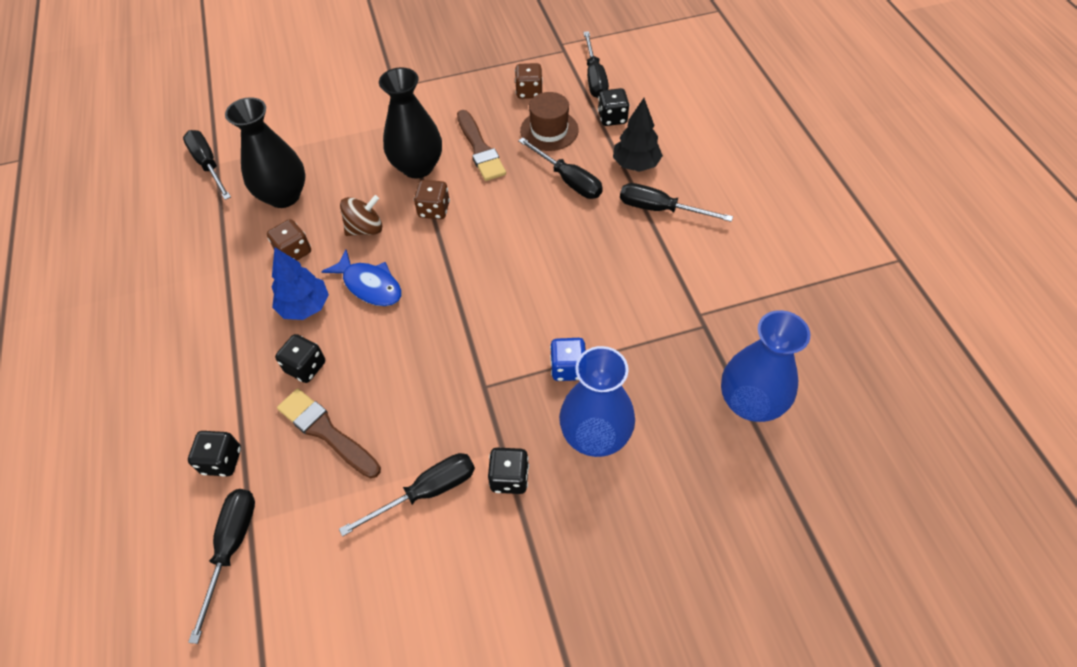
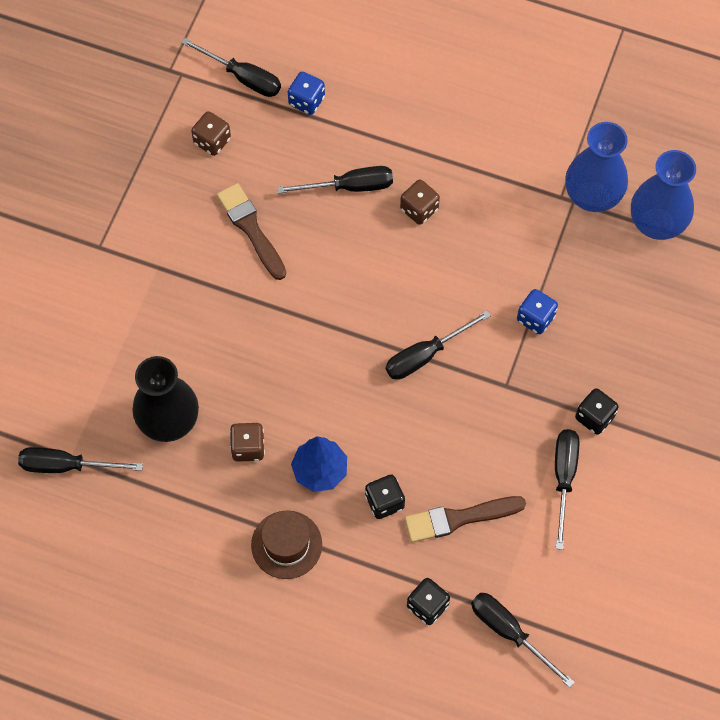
camera: 55 degrees left, 10 degrees up
(365, 228) = (269, 376): brown spinning top -> none
(370, 285) = (337, 408): blue fish -> none
(418, 167) = (229, 292): black vase -> none
(434, 210) = (294, 310): brown dice -> brown dice (419, 209)
(480, 149) = (251, 228): brown brush -> brown brush turned 135 degrees counterclockwise
(549, 130) = (277, 160): brown hat -> brown hat (286, 544)
(595, 435) = (604, 339): blue vase -> blue vase (592, 196)
(612, 118) = (306, 101): black dice -> blue dice
(636, 164) = (377, 124): black tree -> none
(660, 209) = (439, 144): black screwdriver -> black screwdriver (425, 355)

